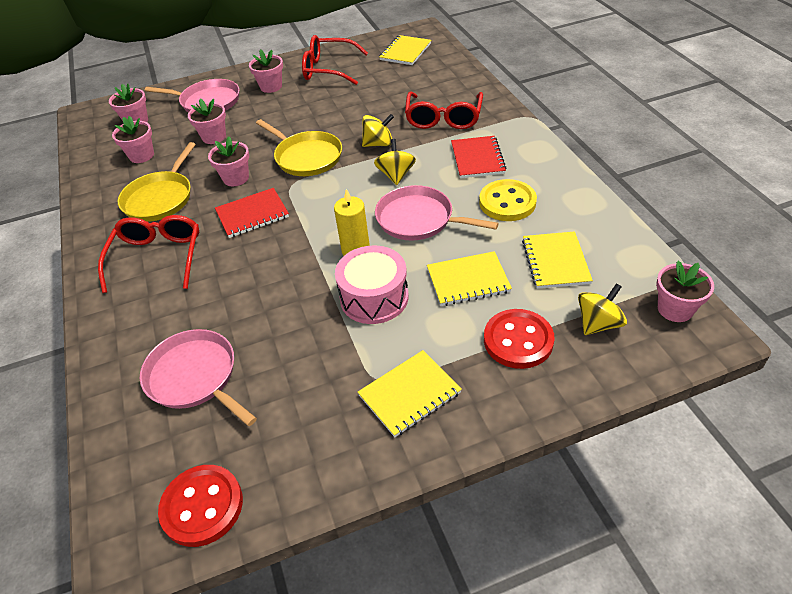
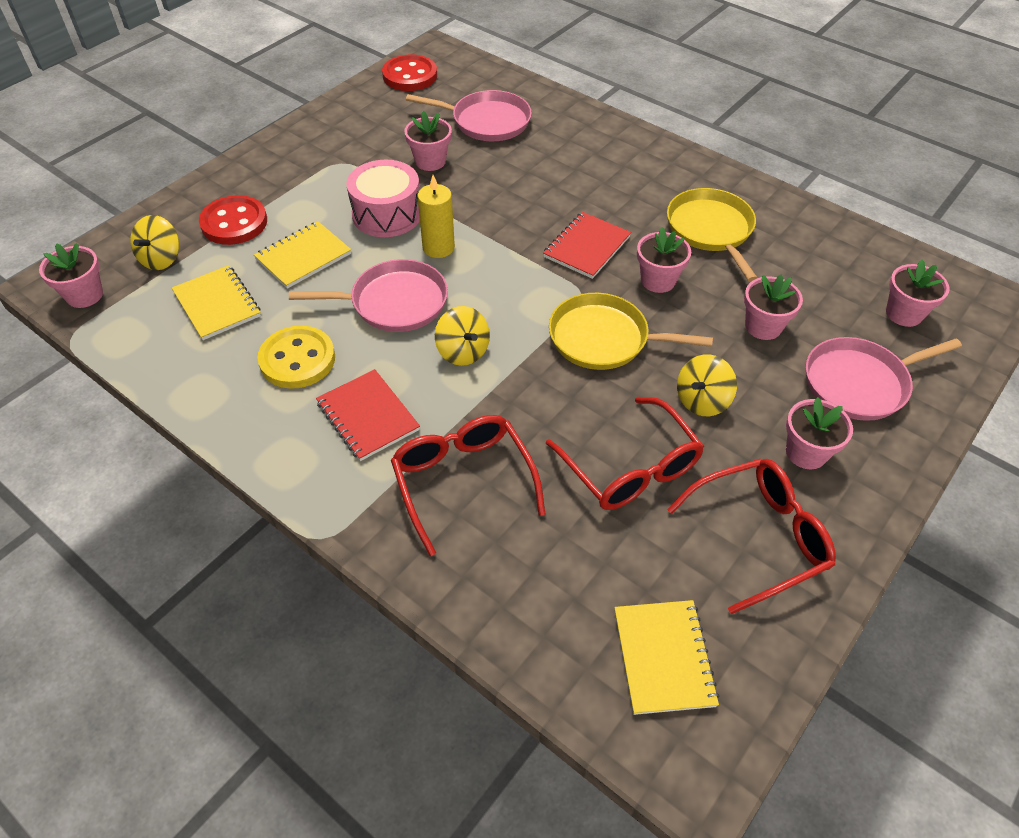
camera: 145 degrees right, 5 degrees up
(141, 155) = (813, 269): pink flower pot -> pink flower pot (430, 161)
(157, 258) = (629, 179): red glasses -> red glasses (630, 467)
(378, 144) = (525, 394): yellow spinning top -> yellow spinning top (702, 400)
(409, 394) = (310, 162): yellow notebook -> none

